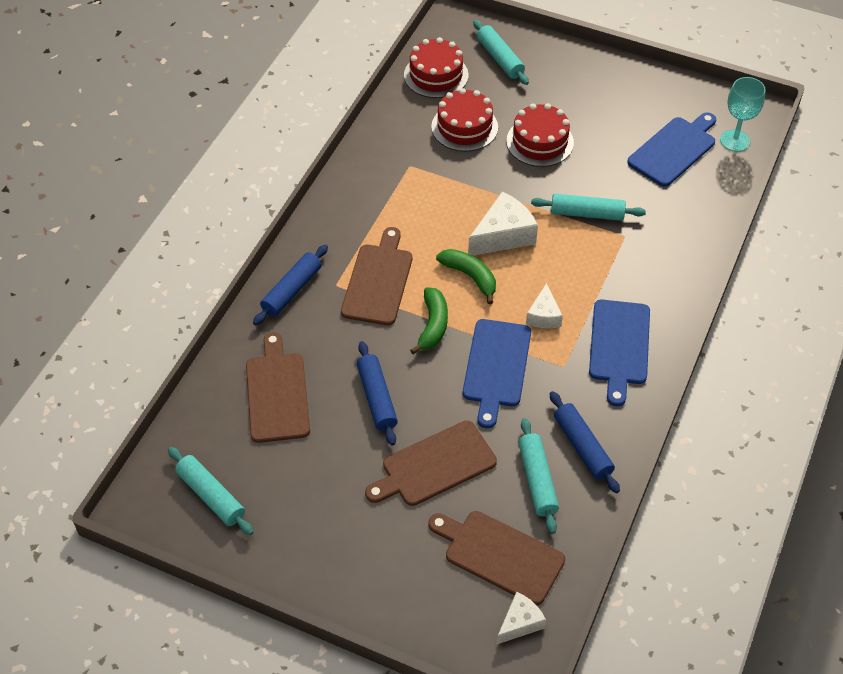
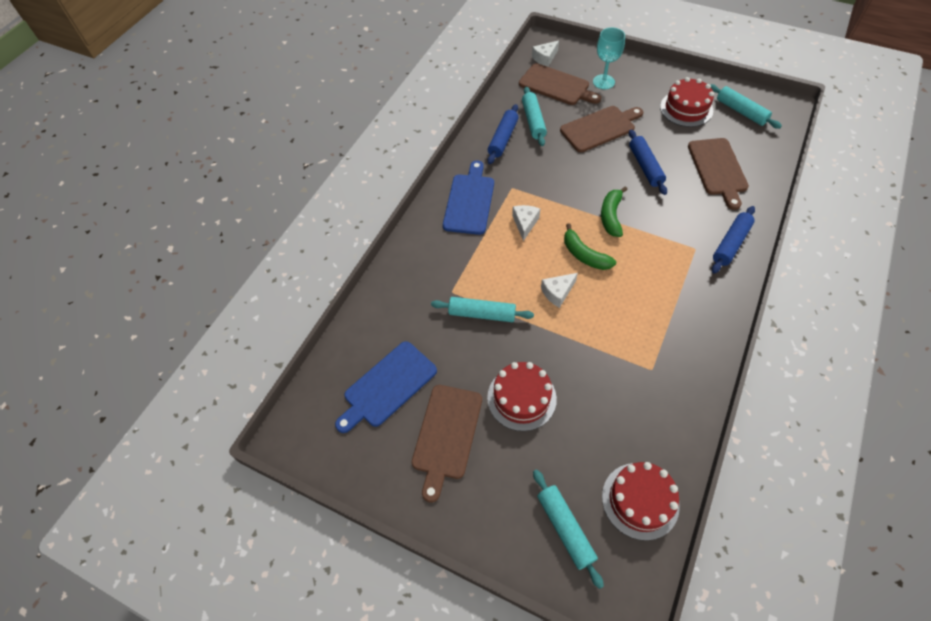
camera: 175 degrees left, 5 degrees up
(378, 281) = (661, 251): brown cutting board -> brown cutting board (446, 435)
(464, 127) = (600, 419): red cake -> red cake (686, 108)
(496, 367) = (561, 186): blue cutting board -> none
(503, 235) = (557, 292): white cheese -> white cheese, size x0.60
(582, 447) = (503, 139): blue rolling pin -> blue rolling pin turned 45 degrees clockwise
(735, 140) = (324, 397): turquoise goblet -> turquoise goblet (603, 82)

